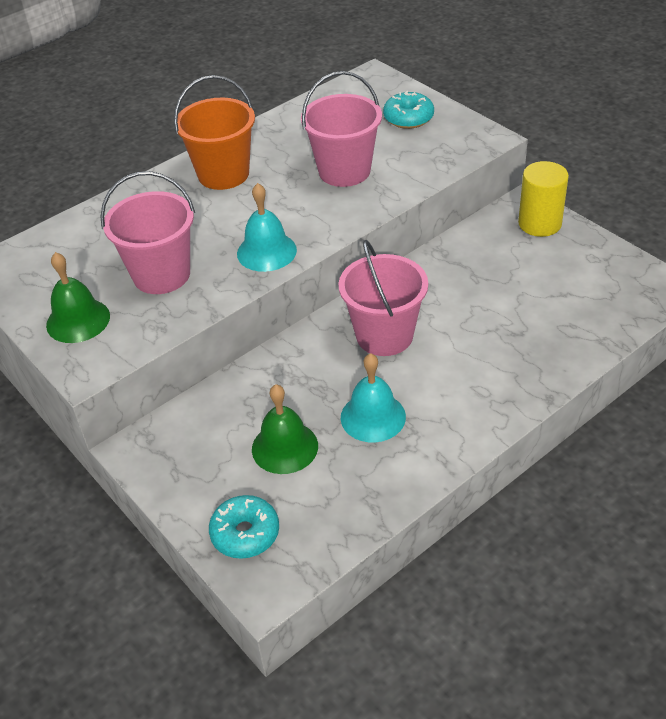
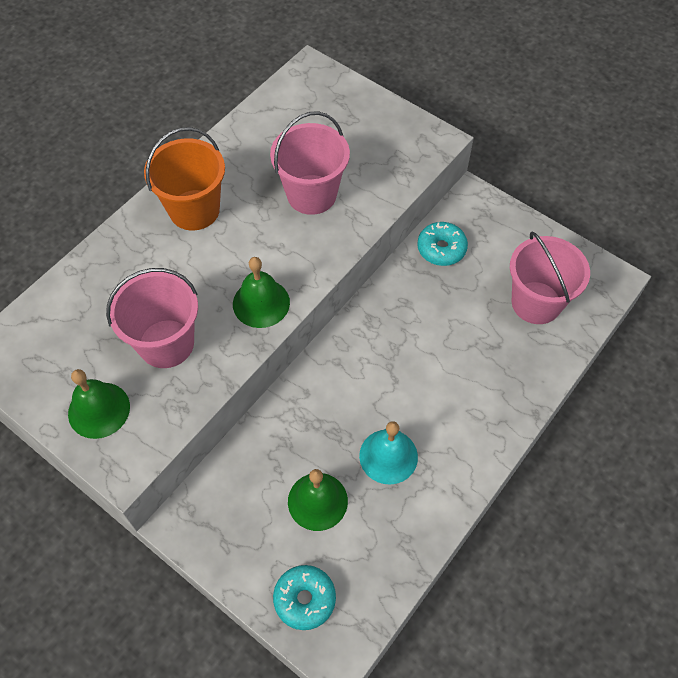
camera: 15 degrees left, 15 degrees up
(266, 251) = (261, 303): turquoise bell -> green bell
(384, 335) = (379, 364): pink bucket -> pink bucket (536, 303)
(408, 118) = (357, 121): turquoise donut -> turquoise donut (441, 249)
(539, 223) = (491, 218): yellow cylinder -> none

